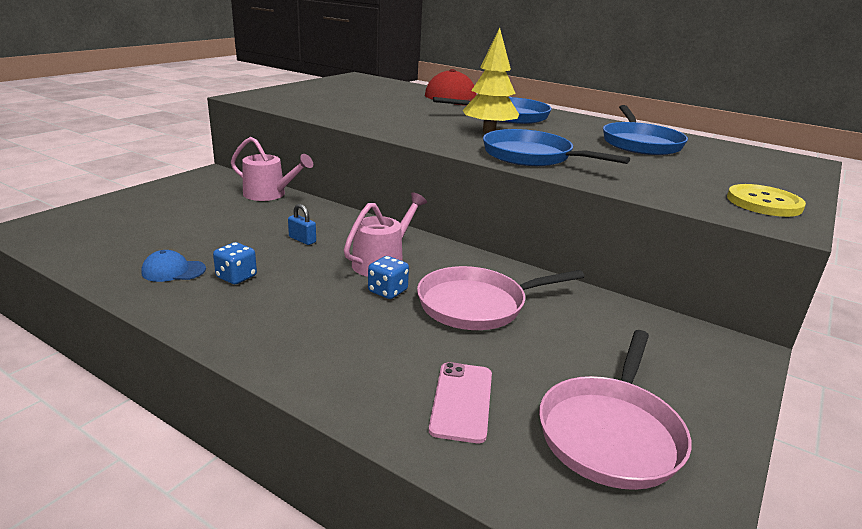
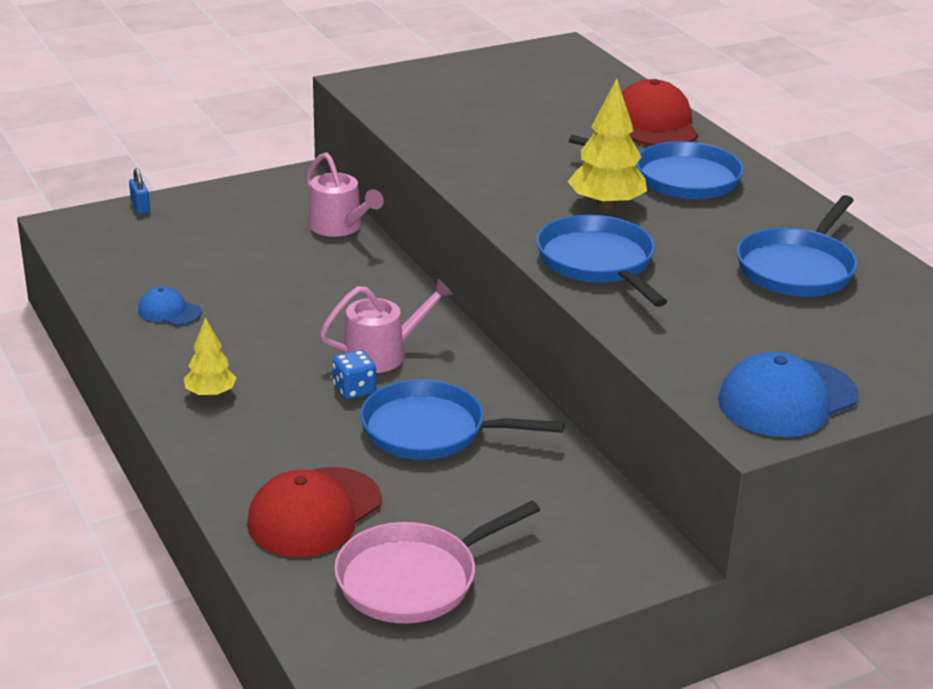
camera: 30 degrees right, 5 degrees up
(236, 277) = (221, 334): blue dice -> none
(267, 325) = (210, 394): none -> yellow tree
(302, 240) = (323, 303): blue padlock -> blue padlock (140, 207)
(462, 401) = (314, 513): pink phone -> red cap
(477, 305) = (431, 430): pink pan -> blue pan
(764, 203) = (787, 399): yellow button -> blue cap

